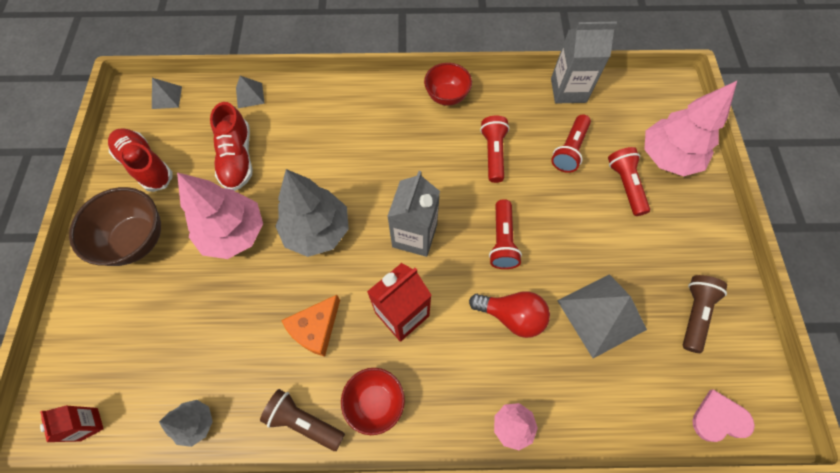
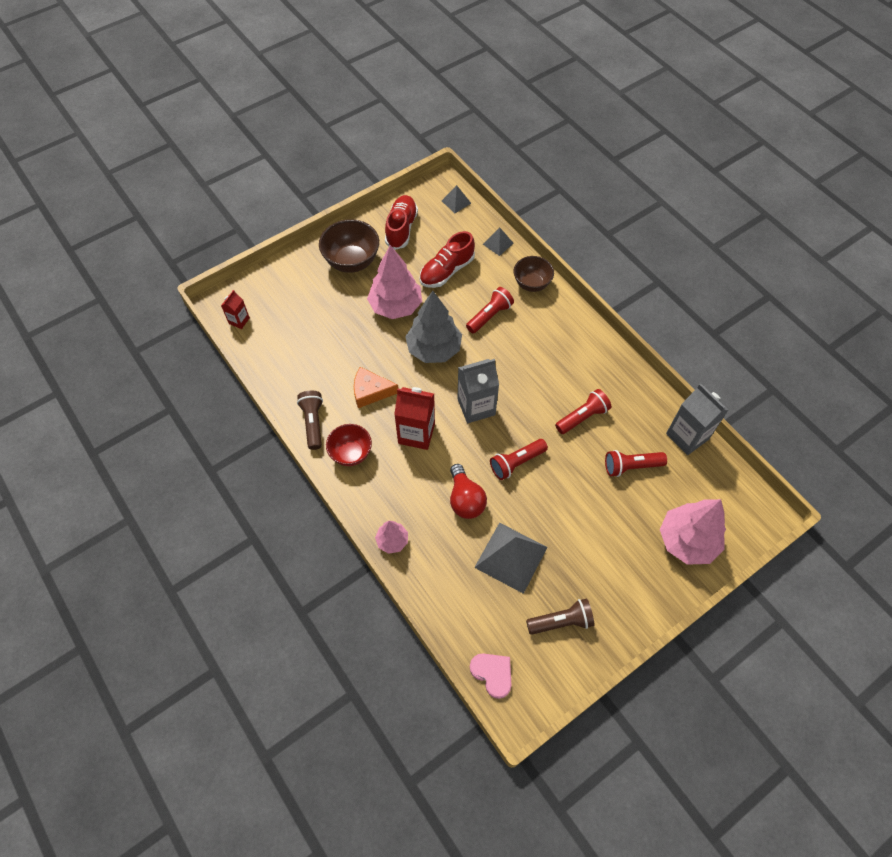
camera: 55 degrees right, 5 degrees down
(196, 423) = (274, 370): grey tree -> none
(320, 98) = (531, 284): none -> brown bowl
(447, 96) = (605, 358): red bowl -> none
(625, 185) = (633, 521): red flashlight -> red flashlight (489, 316)

